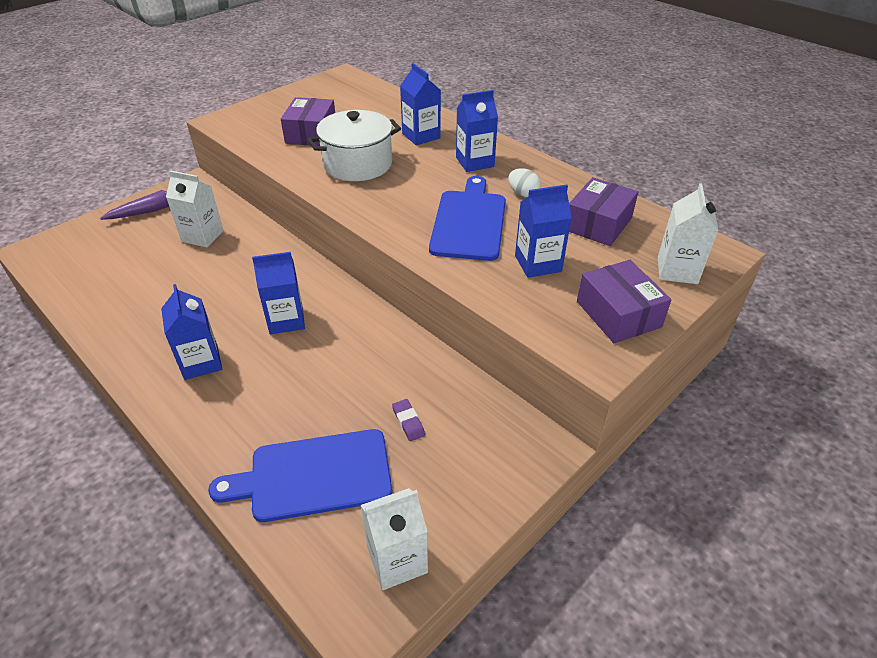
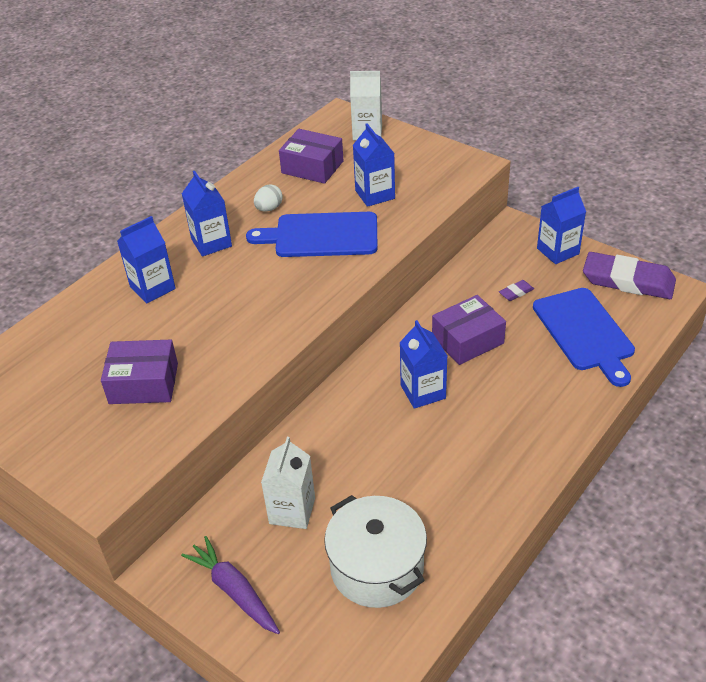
camera: 95 degrees left, 0 degrees up
(201, 362) = (496, 438): blue carton -> blue carton (558, 251)
(357, 164) = (219, 327): white pot -> white pot (377, 568)
(397, 560) = (628, 281): white carton -> purple eraser
(618, 314) = (425, 157): purple box -> purple box (467, 340)

